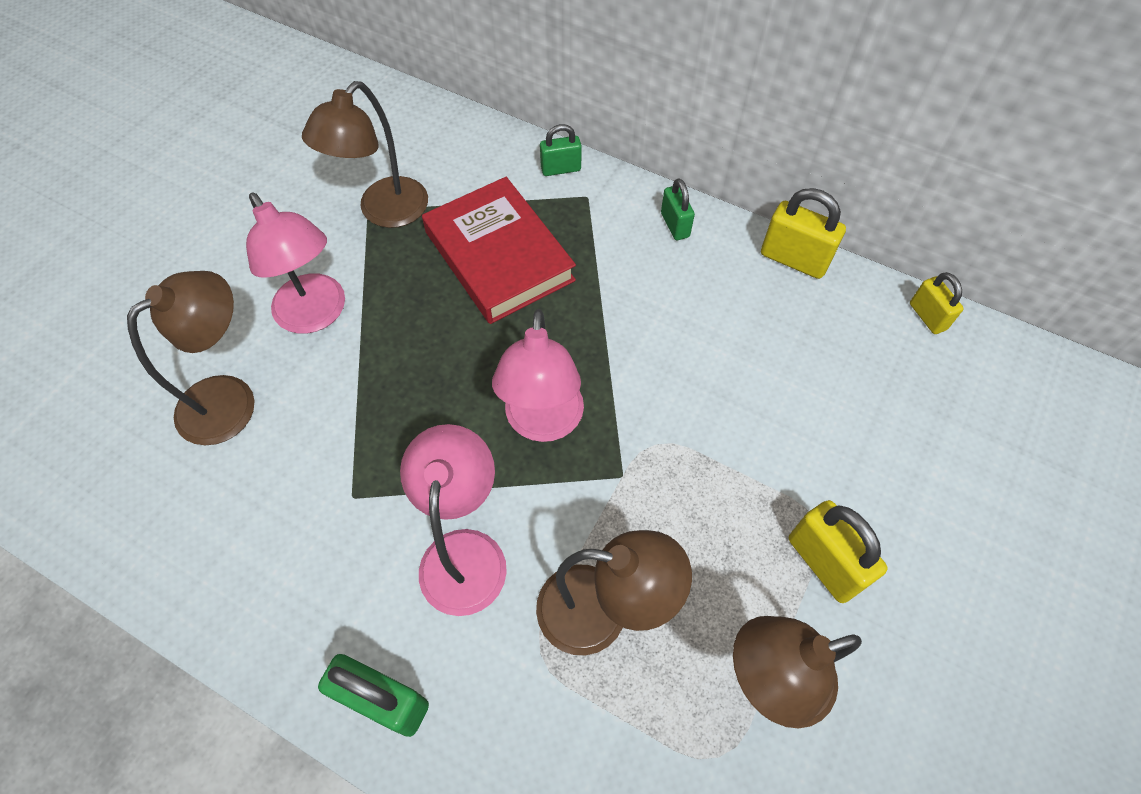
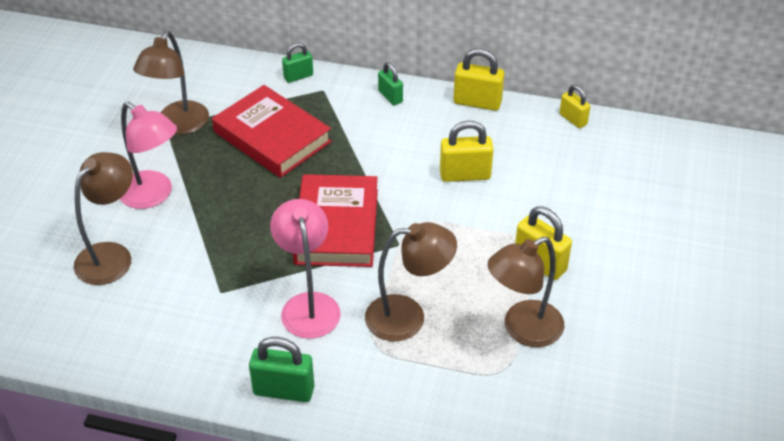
camera: 15 degrees left, 15 degrees down
(543, 423) = (336, 226): pink lamp -> red book
(747, 377) = (465, 175): none -> yellow padlock

